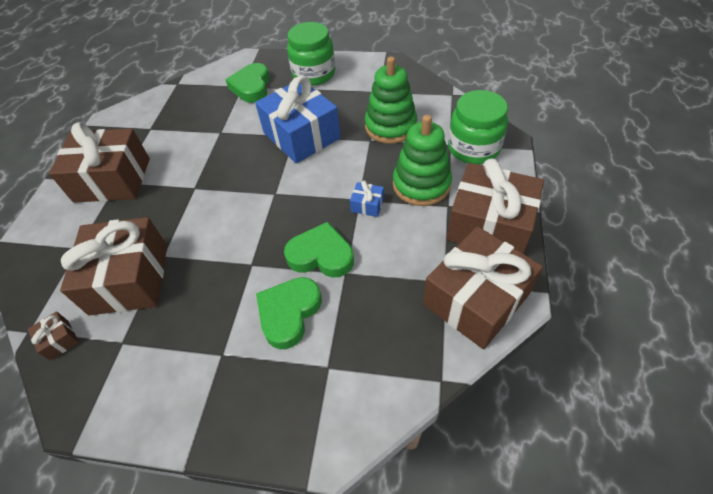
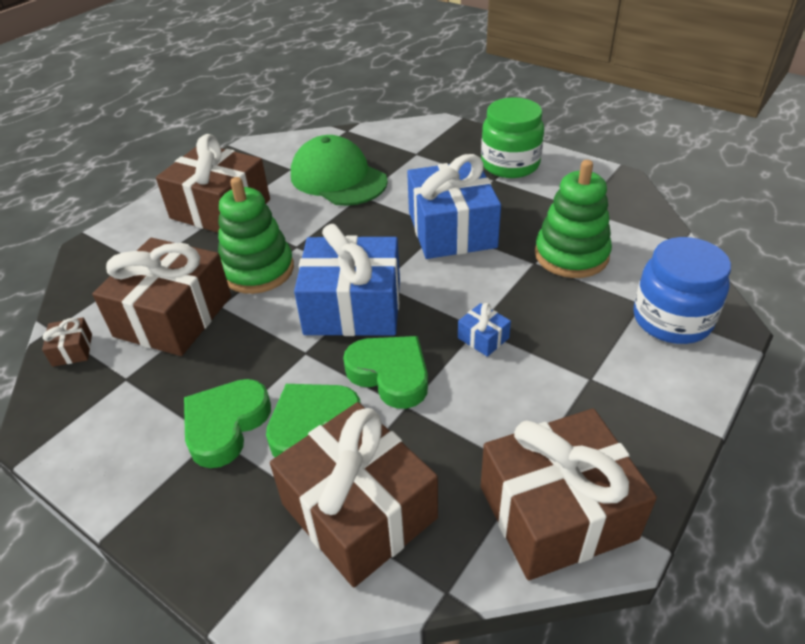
camera: 25 degrees right, 10 degrees down
(194, 124) = (338, 178): none -> green cap
(251, 87) = (427, 157): green heart -> green heart (226, 425)
(265, 218) = (353, 307): none -> blue gift
(421, 184) = (569, 339): green stacking toy -> green stacking toy (258, 270)
(473, 148) = (672, 319): green jar -> blue jar
(489, 225) = (635, 426): brown gift -> brown gift (359, 511)

